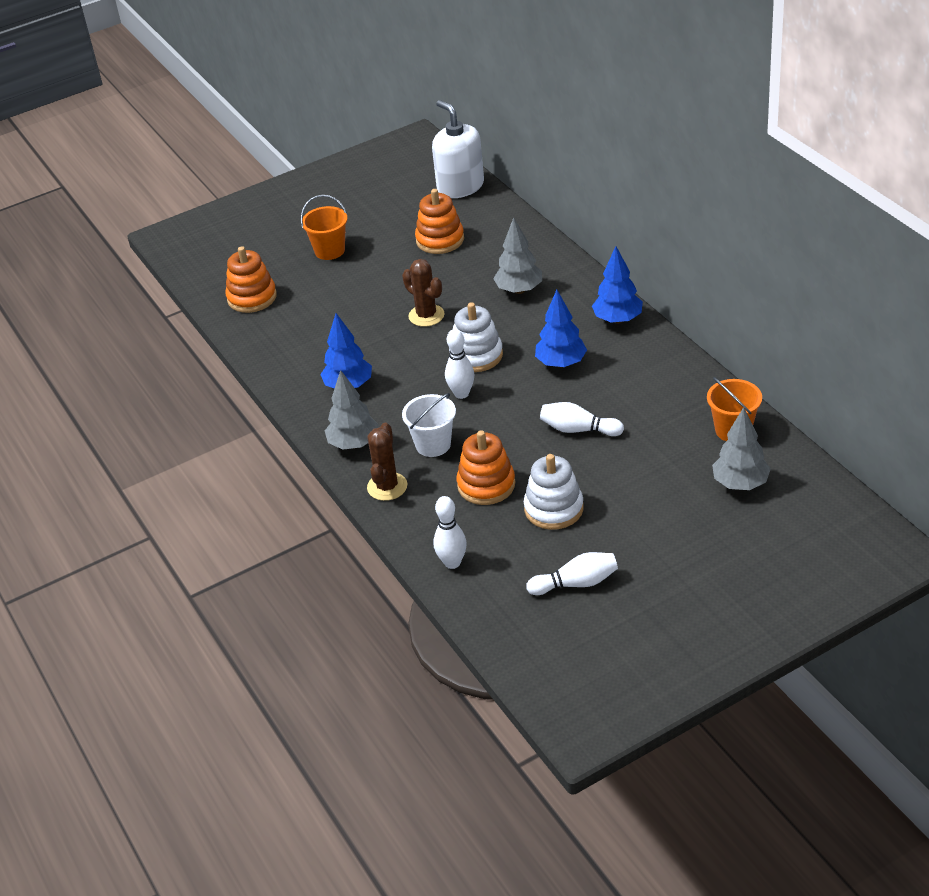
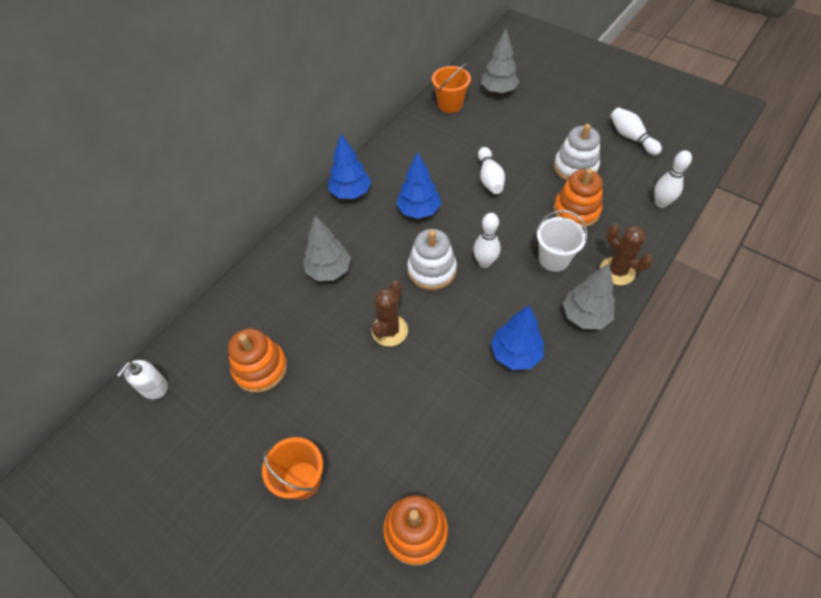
camera: 115 degrees left, 15 degrees up
(387, 487) = (617, 271): brown cactus -> brown cactus turned 60 degrees clockwise
(460, 187) = (154, 387): white soap dispenser -> white soap dispenser, size x0.54

